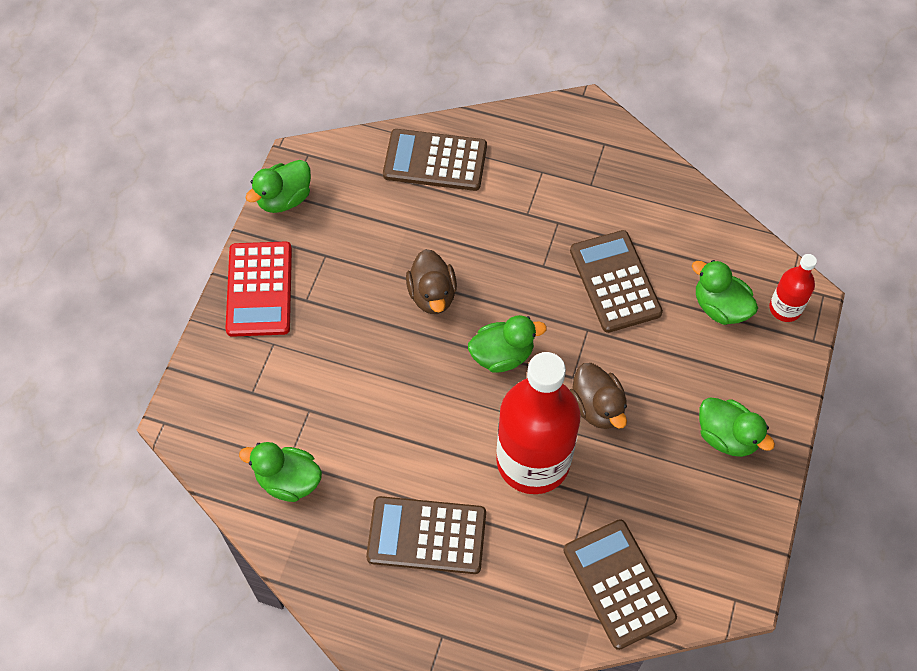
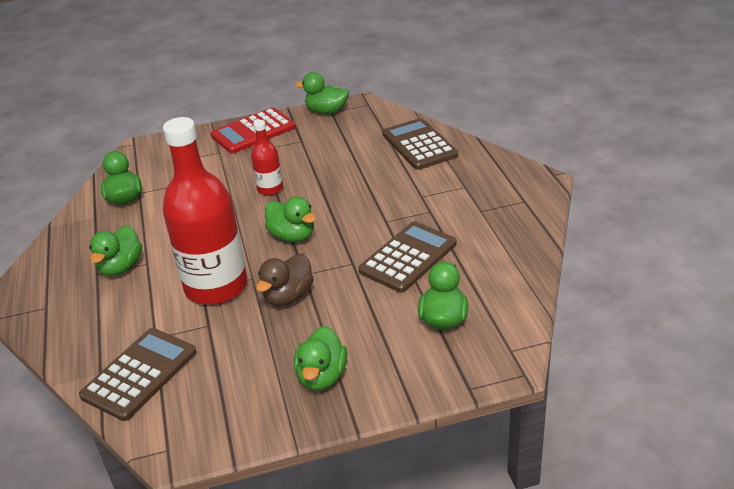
camera: 60 degrees right, 25 degrees down
(426, 536) = (121, 267): brown calculator -> green duck
(432, 295) = (312, 189): brown duck -> none
(785, 308) = (483, 357): red bottle -> red bottle (270, 189)

